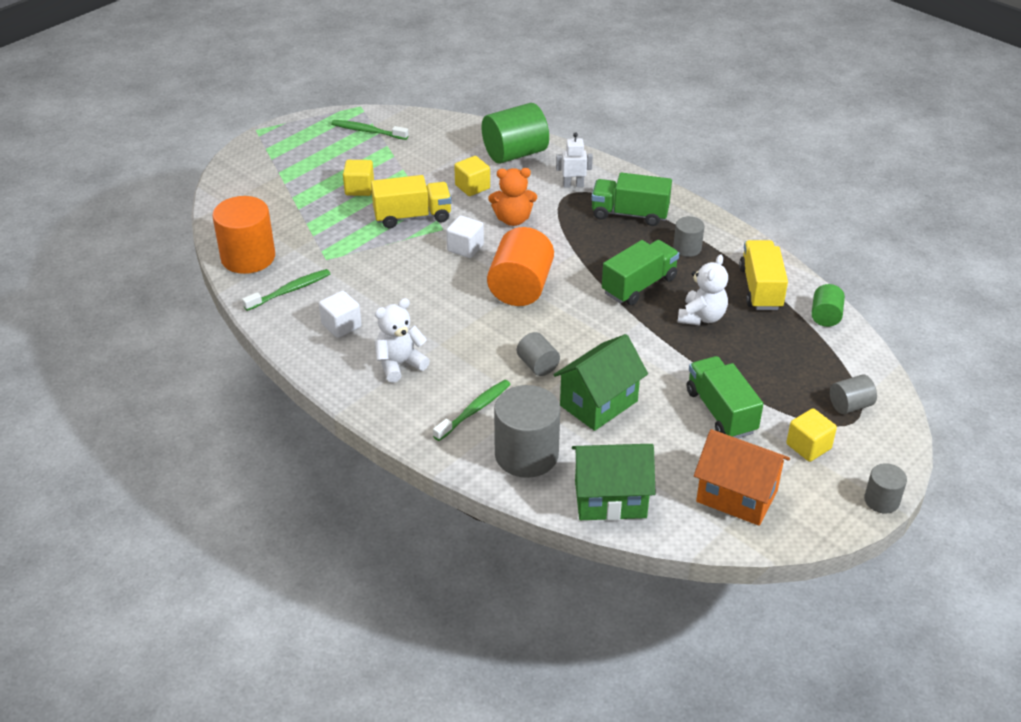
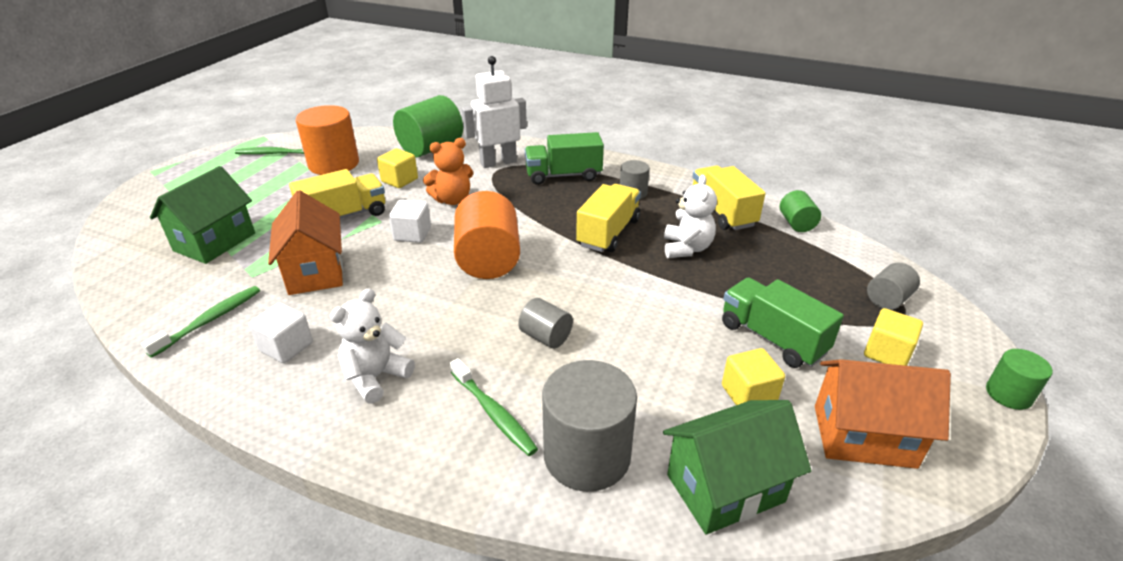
camera: 20 degrees left, 5 degrees down
(248, 257) = (149, 294): orange cylinder -> orange cylinder (334, 164)
(359, 189) = (278, 202): yellow cube -> yellow cube (748, 394)
(376, 266) = (315, 272): none -> orange house
(474, 410) = (493, 413): green toothbrush -> green toothbrush turned 120 degrees clockwise
(573, 185) = (498, 162): white robot -> white robot, size x1.77
(598, 403) = (638, 363): green house -> green house (215, 242)
(639, 285) = (608, 233): green truck -> yellow truck
(881, 500) = (1008, 394): grey cylinder -> green cylinder

